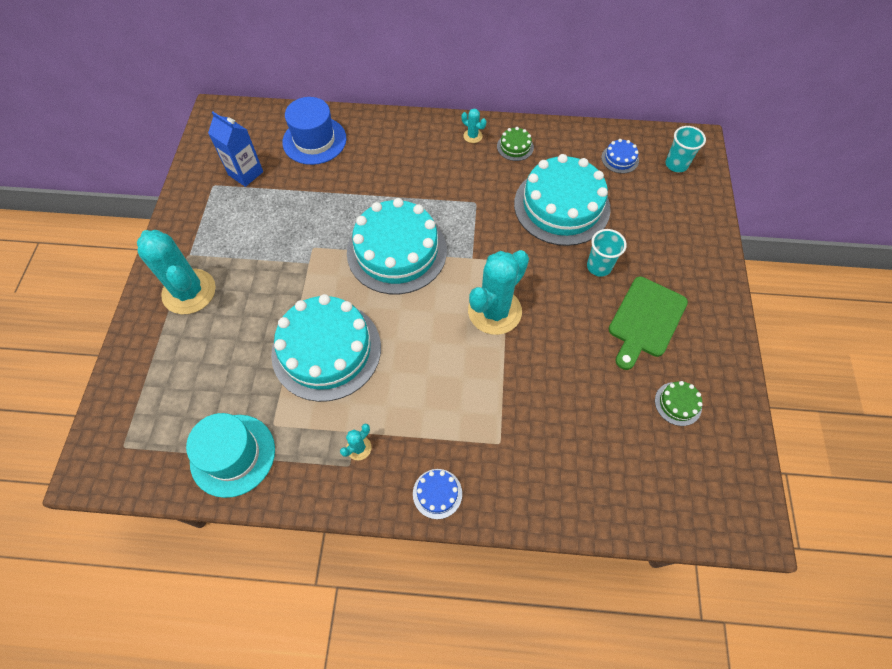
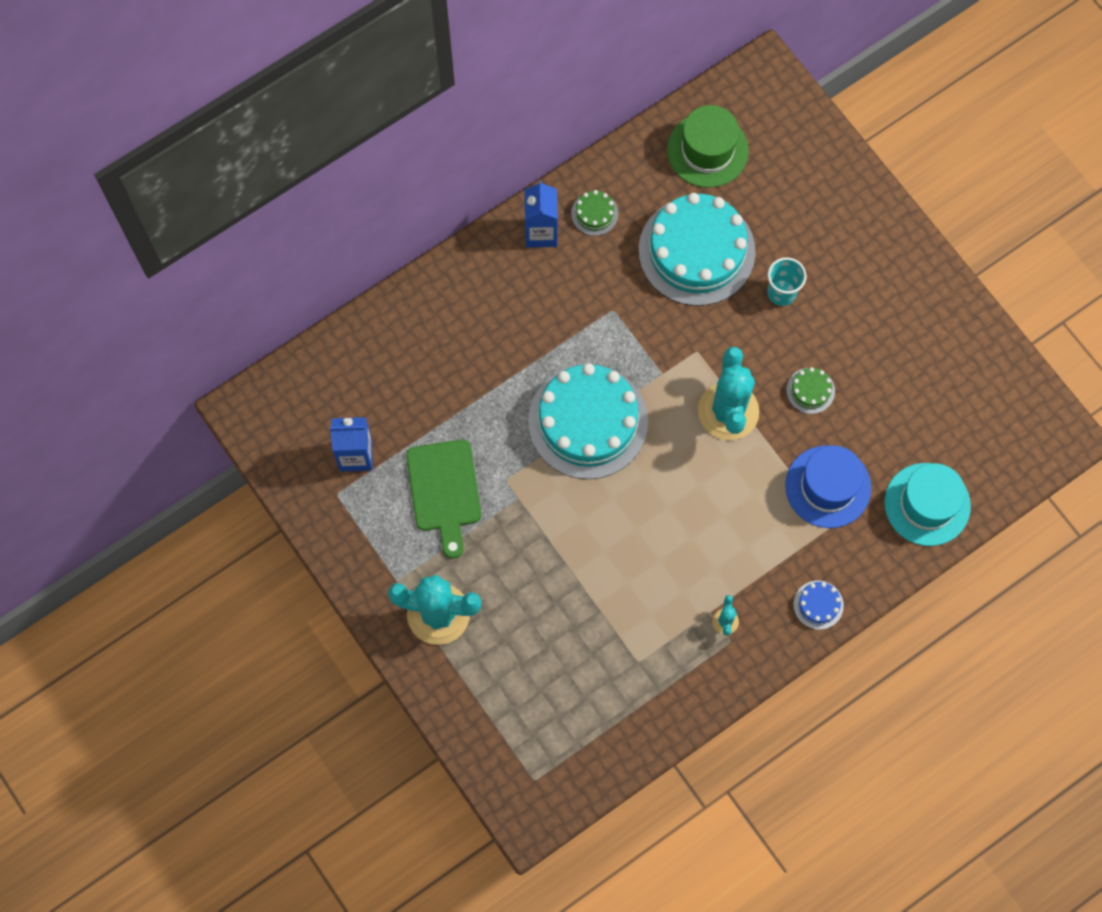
camera: 40 degrees left, 10 degrees up
(233, 455) = (631, 711): turquoise hat -> turquoise hat (927, 504)
(314, 140) = (385, 363): blue hat -> blue hat (828, 486)
(326, 350) = (618, 564): turquoise cake -> none
(472, 136) = (541, 232): turquoise cactus -> blue carton
(620, 159) = (707, 150): blue cake -> green hat
(645, 320) = (861, 317): green cutting board -> green cutting board (444, 491)
(676, 164) = (765, 116): turquoise cup -> none
(678, 403) = (942, 377): green cake -> green cake (810, 390)

